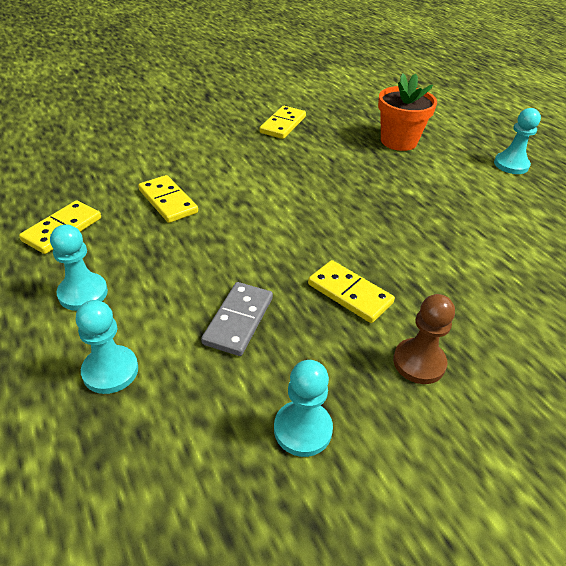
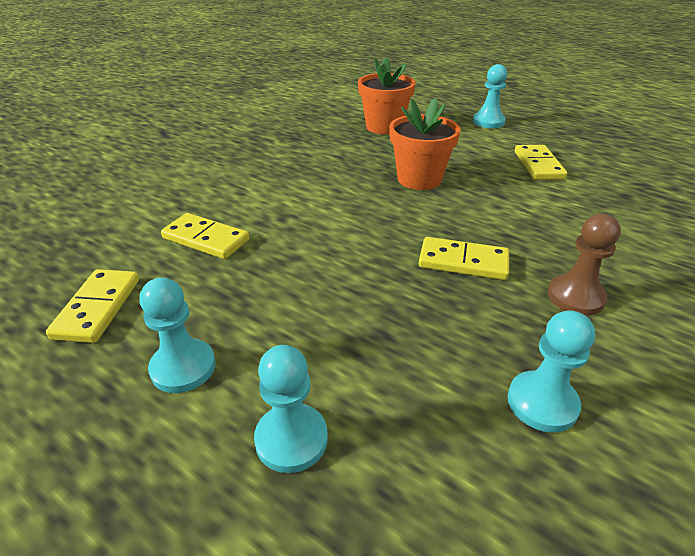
camera: 25 degrees left, 5 degrees down
(238, 320) = (385, 326): grey domino -> none
(283, 125) = (266, 139): yellow domino -> yellow domino (538, 165)
(383, 204) = (419, 179): none -> orange flower pot

